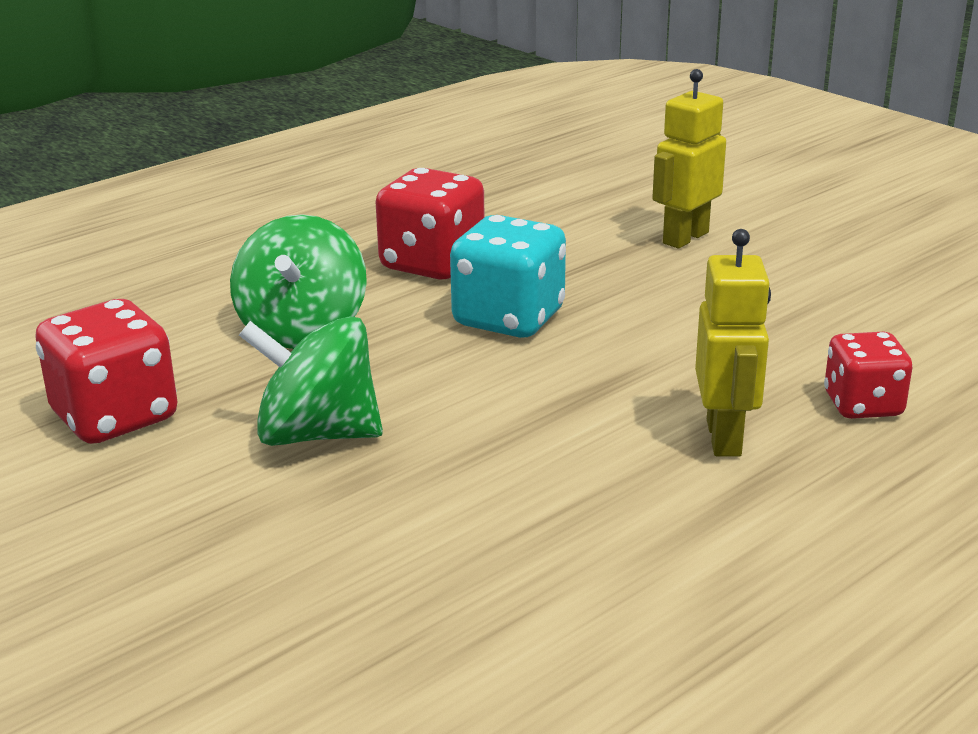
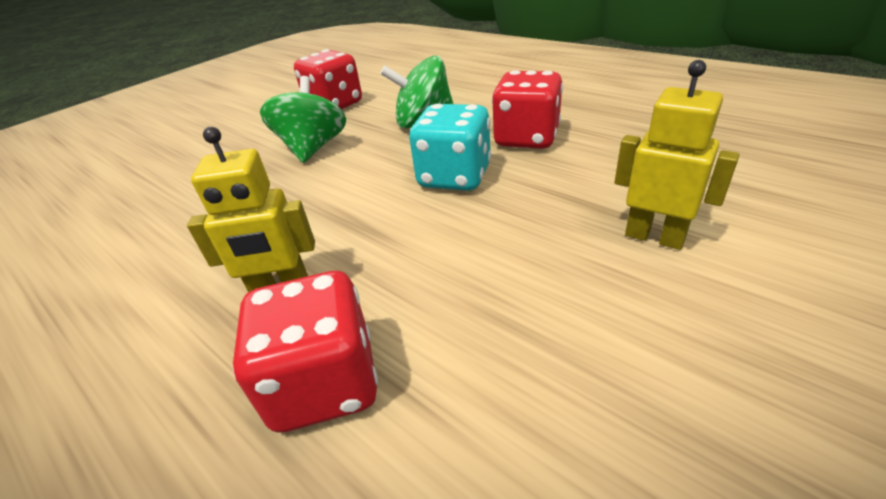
camera: 85 degrees right, 10 degrees up
(863, 405) = (324, 383): red dice -> red dice, size x1.54

